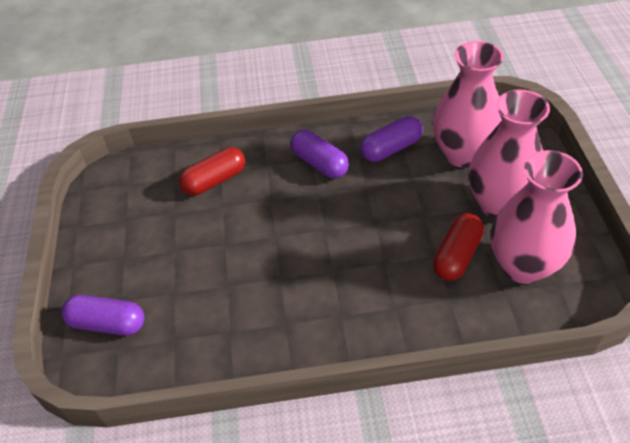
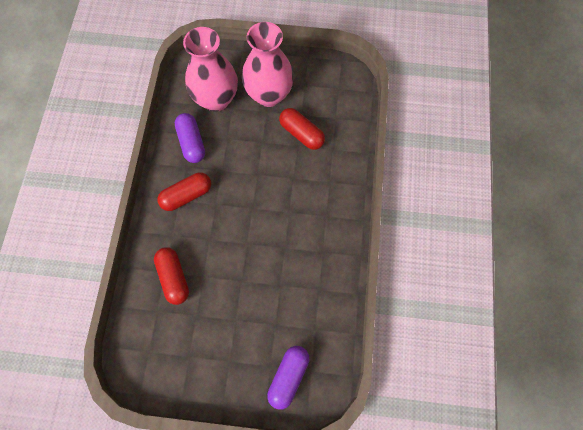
camera: 80 degrees left, 20 degrees up
(320, 163) = (186, 195): purple capsule -> red capsule
(523, 266) = (320, 101): pink vase -> none

